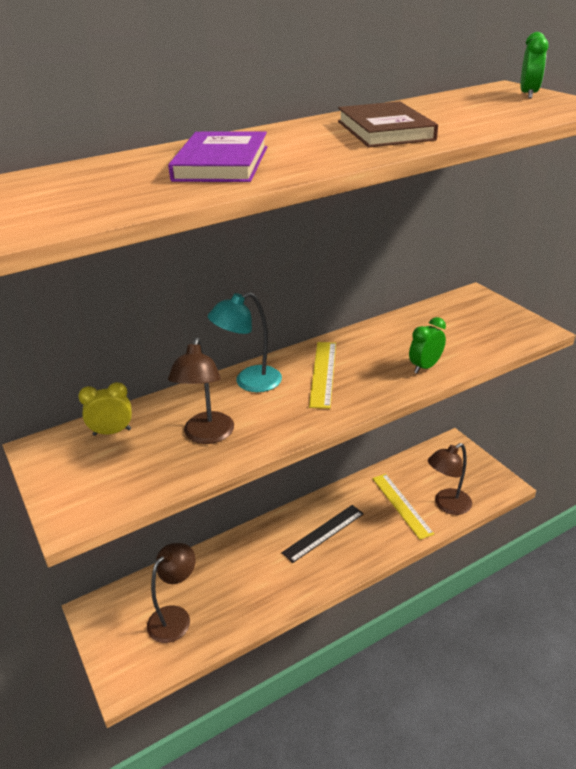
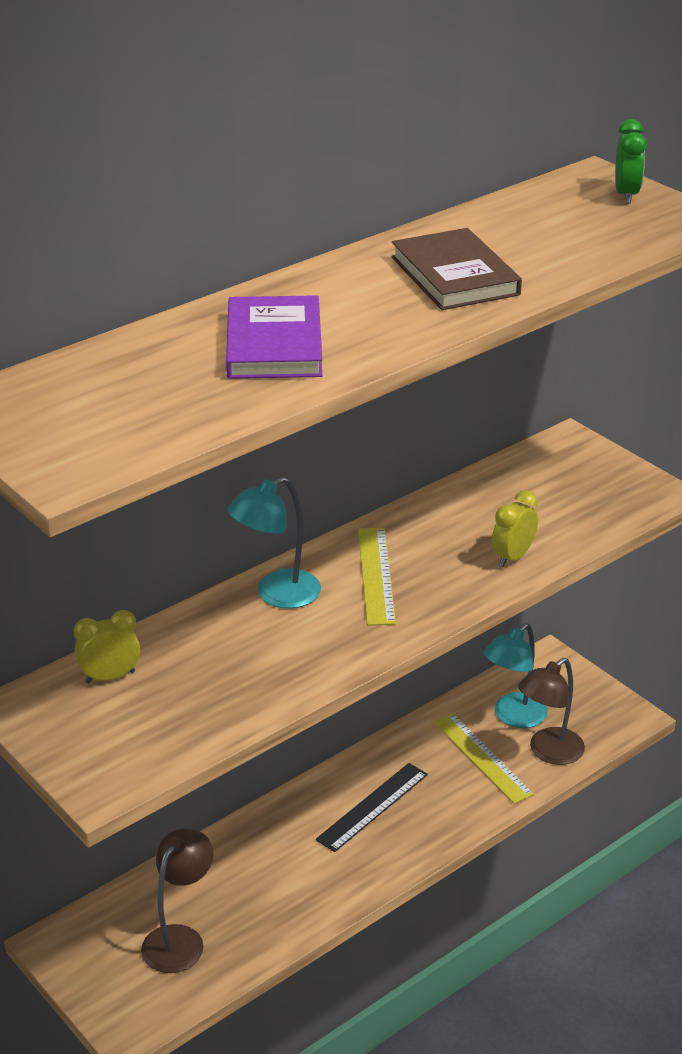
camera: 10 degrees left, 0 degrees up
(207, 435) = (240, 672): brown lamp -> none
(425, 367) = (512, 557): green clock -> yellow clock
(425, 479) = (513, 717): none -> turquoise lamp

